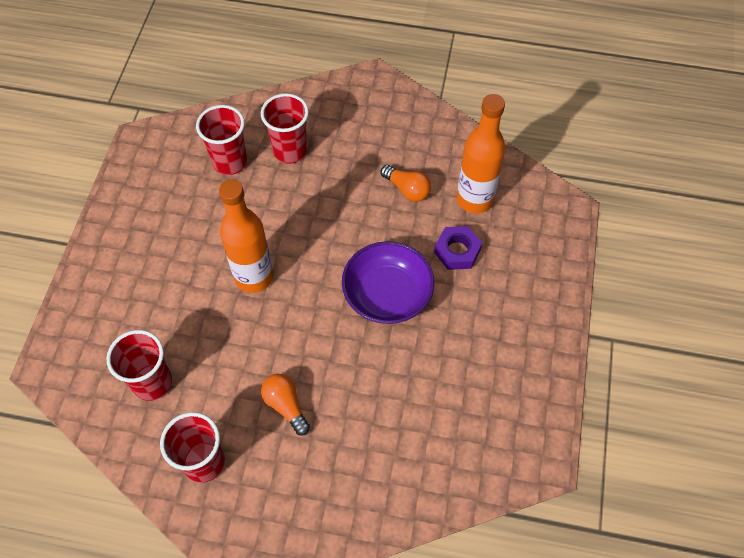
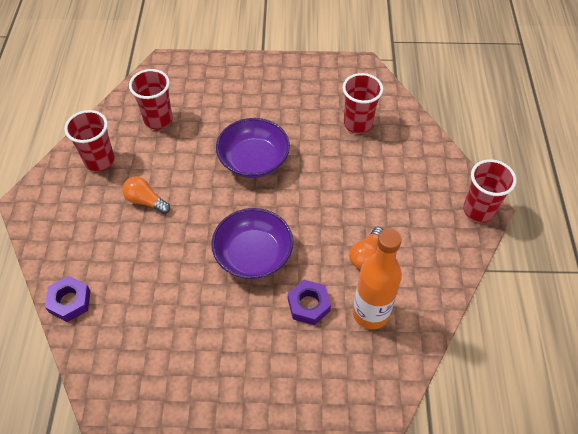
camera: 80 degrees right, 5 degrees down
(254, 277) = (253, 160): orange bottle -> purple bowl
(286, 406) = (146, 201): orange light bulb -> orange light bulb turned 105 degrees counterclockwise
(290, 151) = (381, 161): red cup -> red cup (478, 210)
(415, 501) = (70, 301): none -> purple nut

